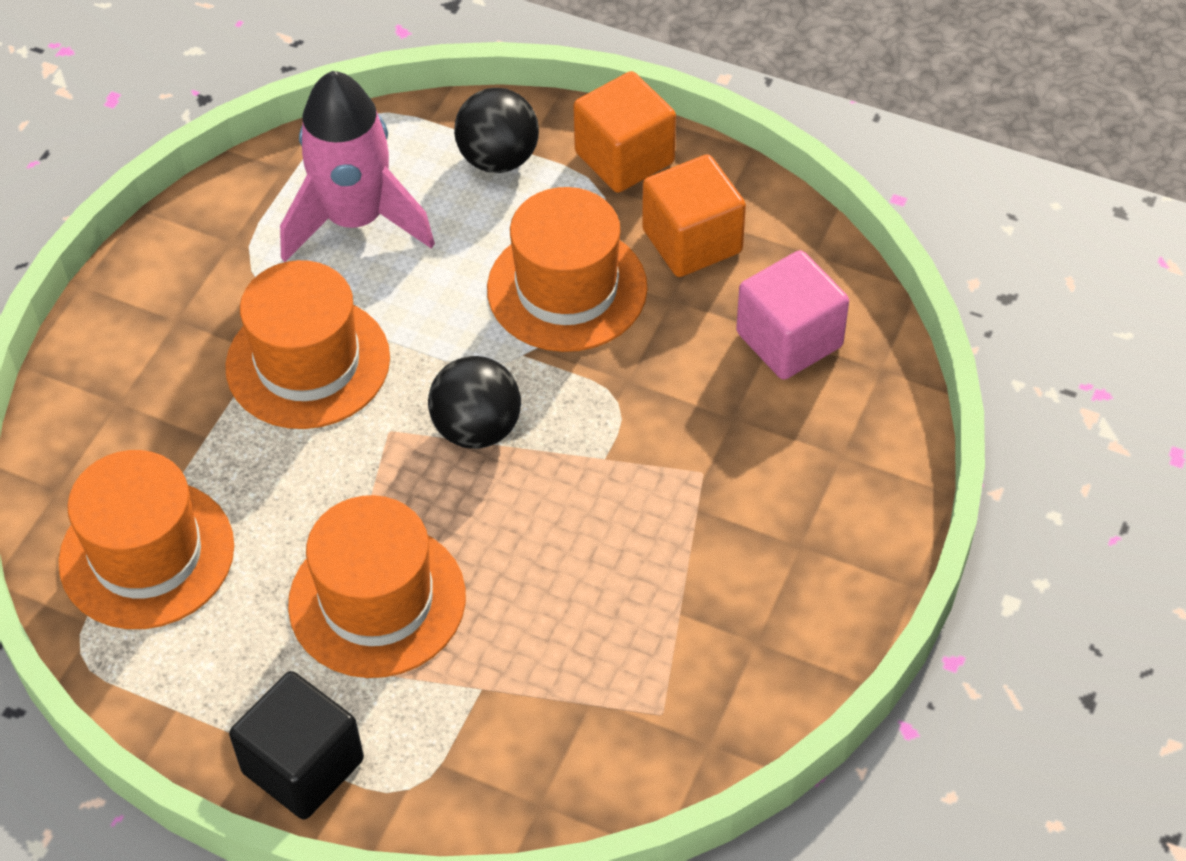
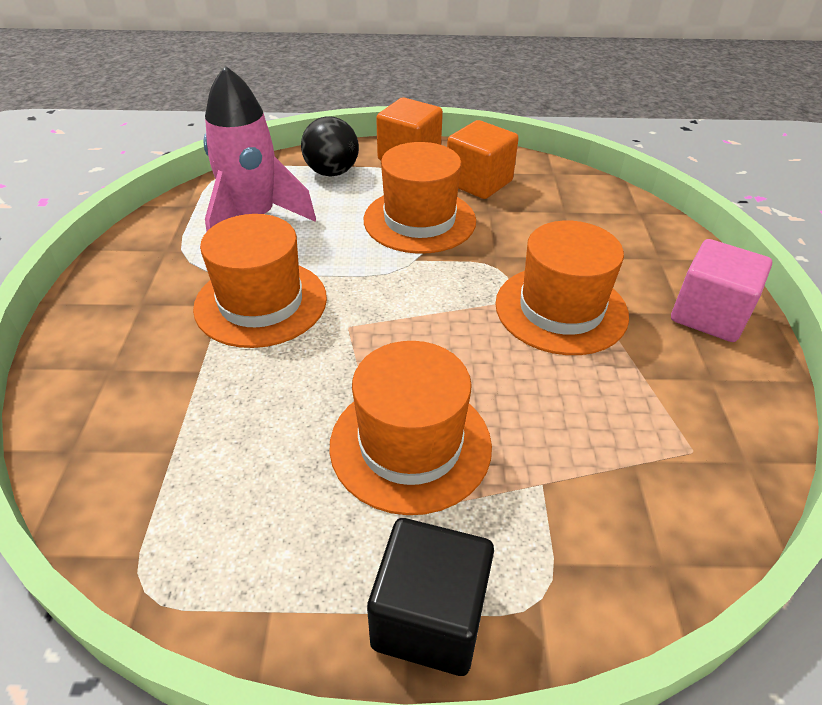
camera: 25 degrees left, 10 degrees down
(147, 554) = (181, 476): orange hat -> orange hat (561, 309)
(477, 429) = (413, 308): black ball -> none
(789, 339) = (575, 212): pink cube -> pink cube (709, 315)

